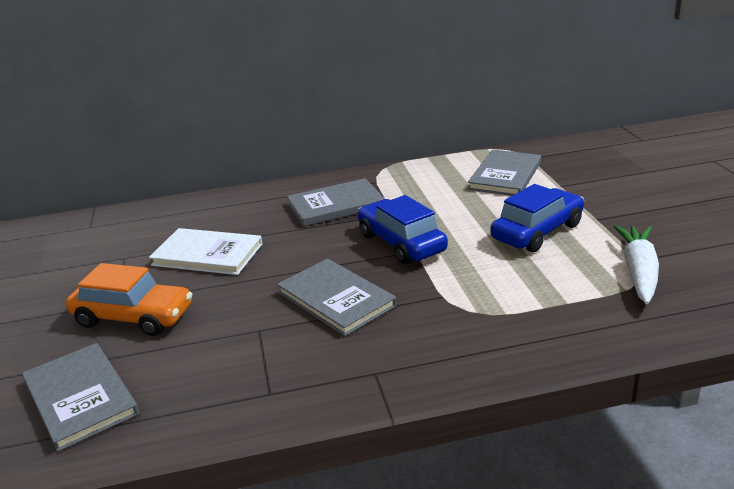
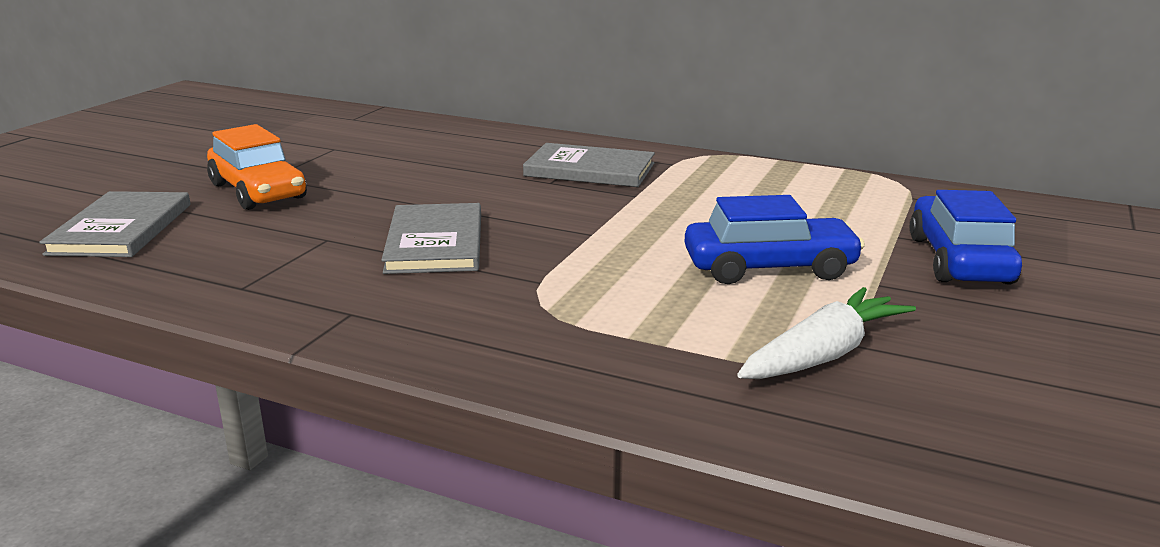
camera: 35 degrees right, 5 degrees down
(207, 254) = (399, 169): white book -> none
(401, 243) = (591, 222): blue car -> blue car (959, 260)
(505, 176) = (840, 204): grey book -> none

